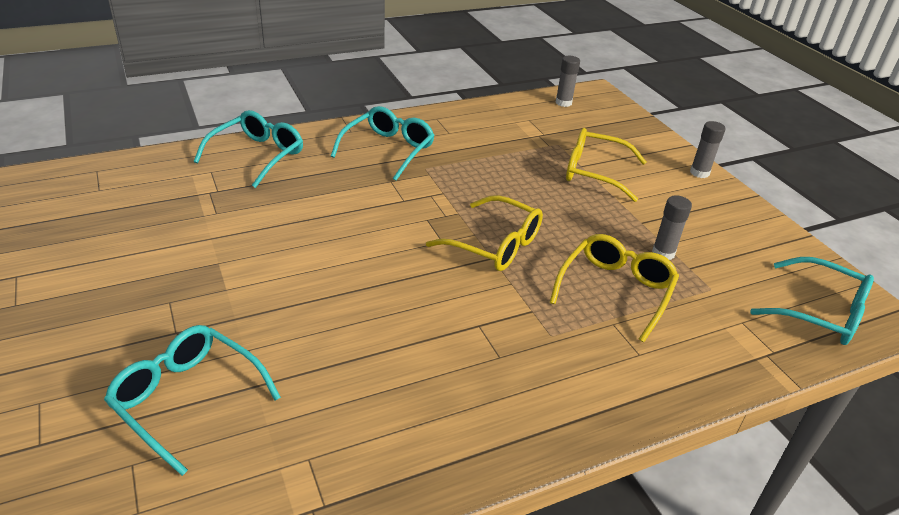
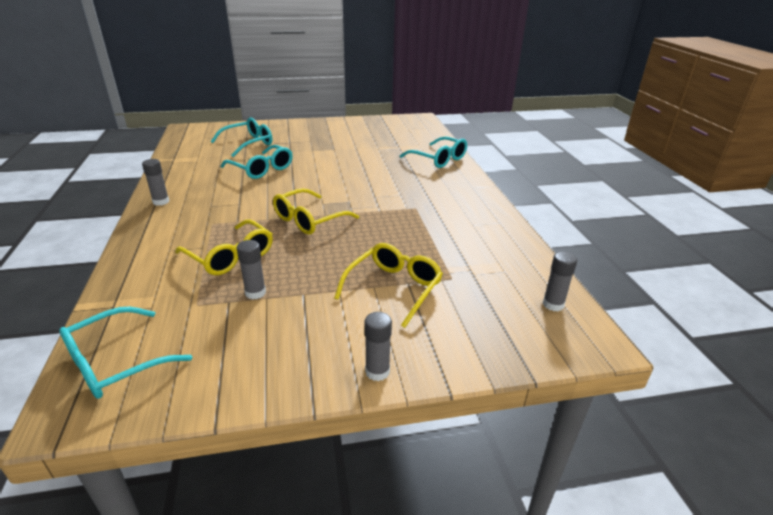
camera: 105 degrees right, 5 degrees down
(388, 150) = (444, 197): turquoise glasses -> turquoise glasses (262, 169)
(515, 431) = (161, 202): none -> grey glue stick

